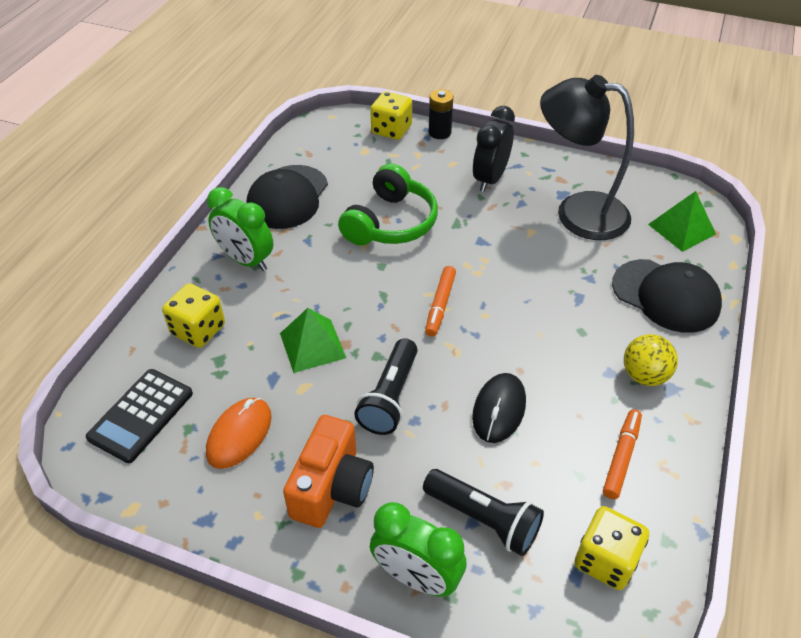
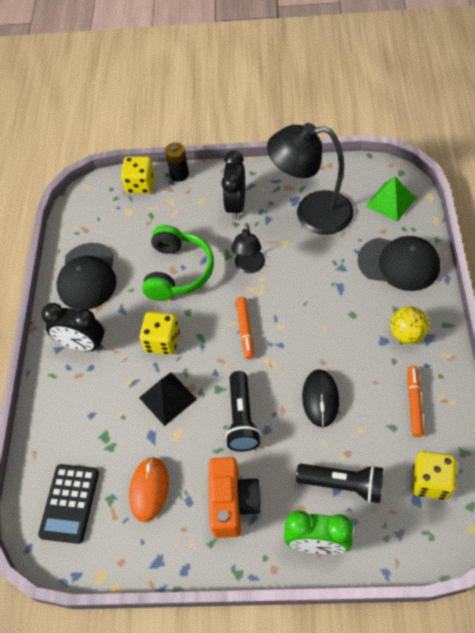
camera: 15 degrees left, 10 degrees up
(198, 330) = (76, 418): yellow dice -> yellow dice (162, 341)
(246, 260) = (83, 345): green clock -> black clock
(312, 345) = (168, 398): green pyramid -> black pyramid
(476, 243) = (249, 267): none -> black lamp

